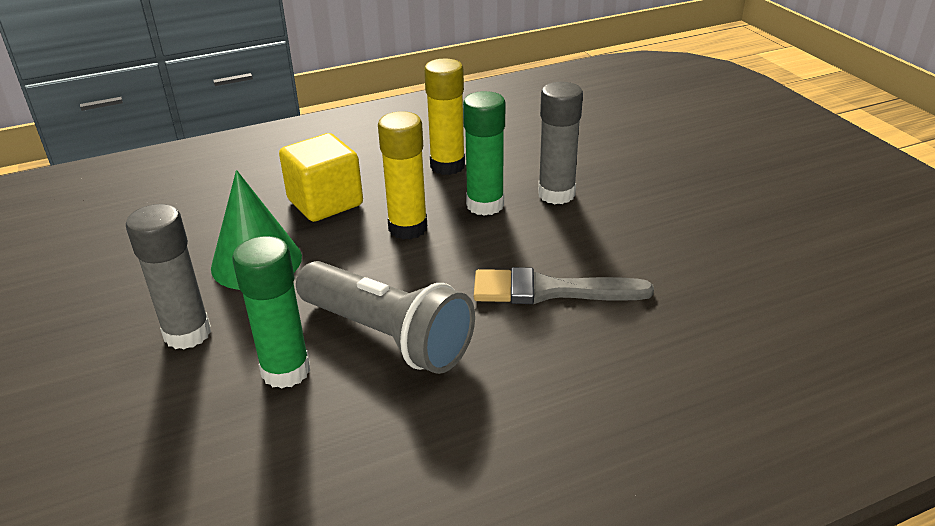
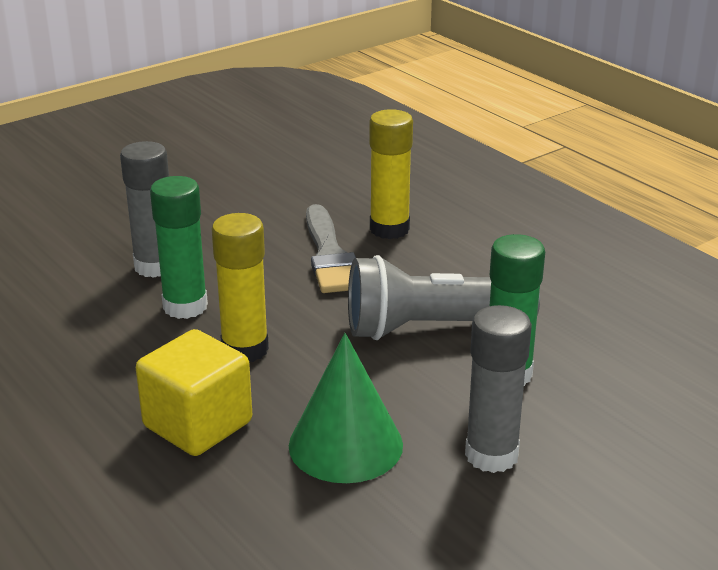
camera: 105 degrees left, 5 degrees down
(387, 336) = (432, 328): grey flashlight -> grey flashlight turned 120 degrees counterclockwise
(447, 166) = (93, 345): yellow glue stick -> yellow glue stick (389, 229)

